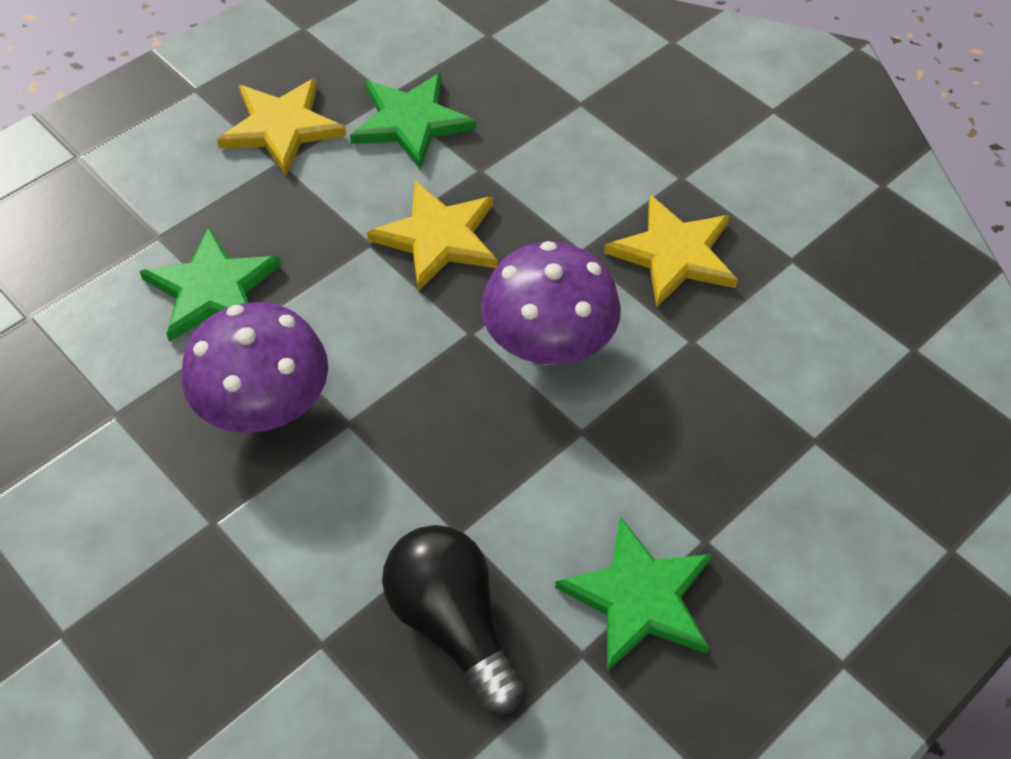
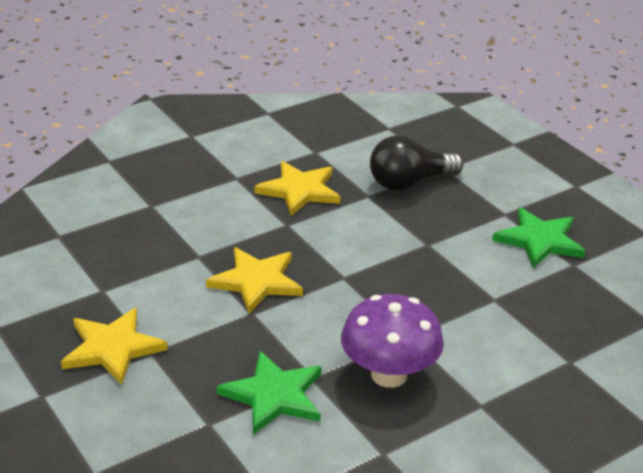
camera: 80 degrees left, 20 degrees down
(411, 122) = (136, 282): green star -> none
(452, 624) = (556, 308): black light bulb -> black light bulb (409, 183)
(547, 345) = (360, 248): purple mushroom -> none

